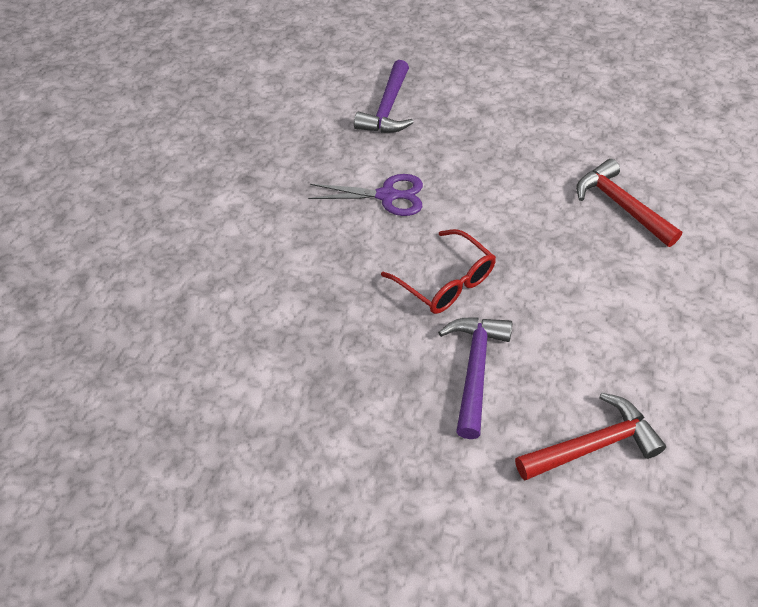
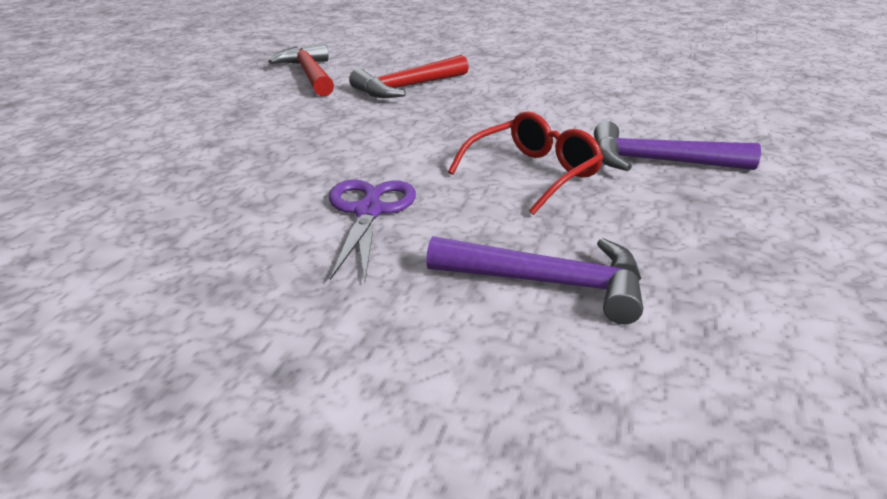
camera: 90 degrees left, 20 degrees down
(387, 109) = (157, 210): purple hammer -> purple hammer (548, 283)
(592, 445) = (712, 116): red hammer -> red hammer (309, 74)

